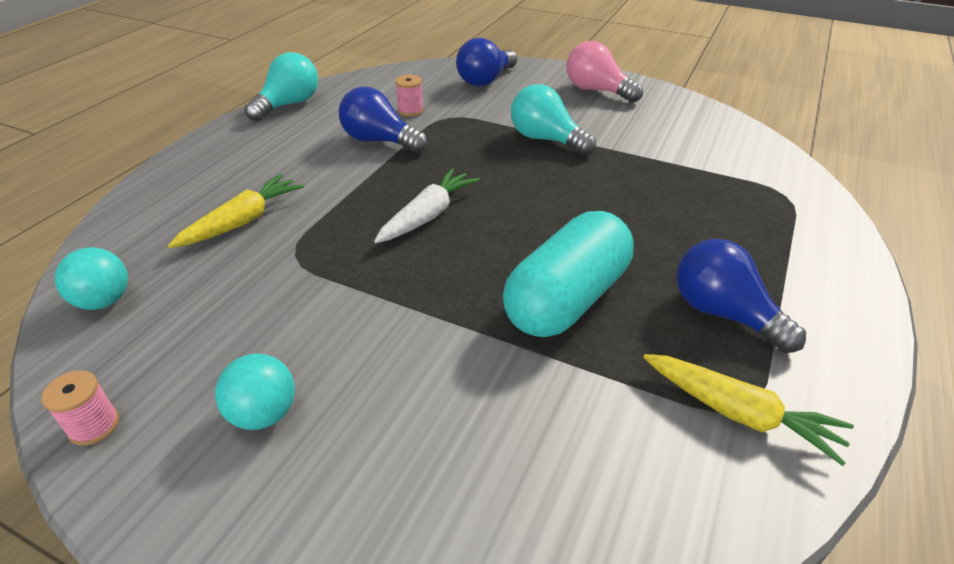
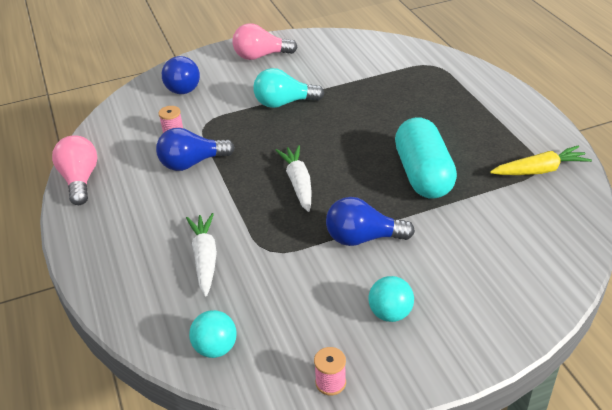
camera: 45 degrees left, 0 degrees up
(242, 221) = (205, 259): yellow carrot -> white carrot
(289, 104) = (80, 180): turquoise light bulb -> pink light bulb
(723, 313) = (484, 137): blue light bulb -> blue light bulb (363, 238)

